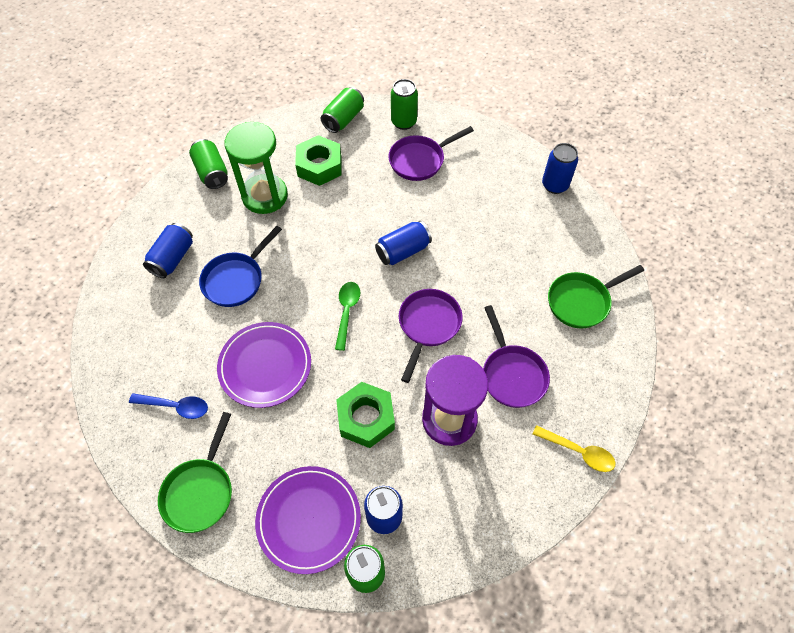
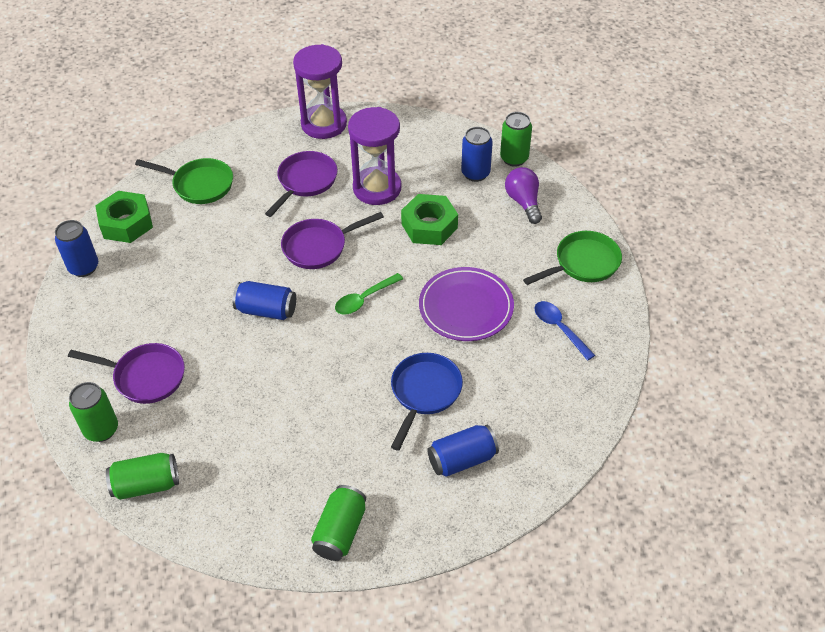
camera: 135 degrees left, 10 degrees down
(236, 280) = (424, 393): blue pan -> blue pan turned 60 degrees counterclockwise
(265, 196) = (318, 457): green hourglass -> none
(309, 519) = (523, 202): purple plate -> purple light bulb
(319, 166) = (234, 447): green nut -> green nut (126, 223)
(578, 452) = (324, 124): yellow spoon -> purple hourglass

